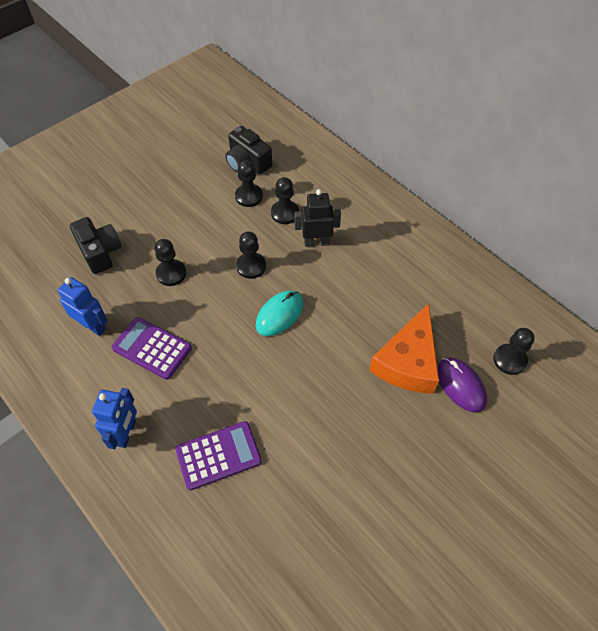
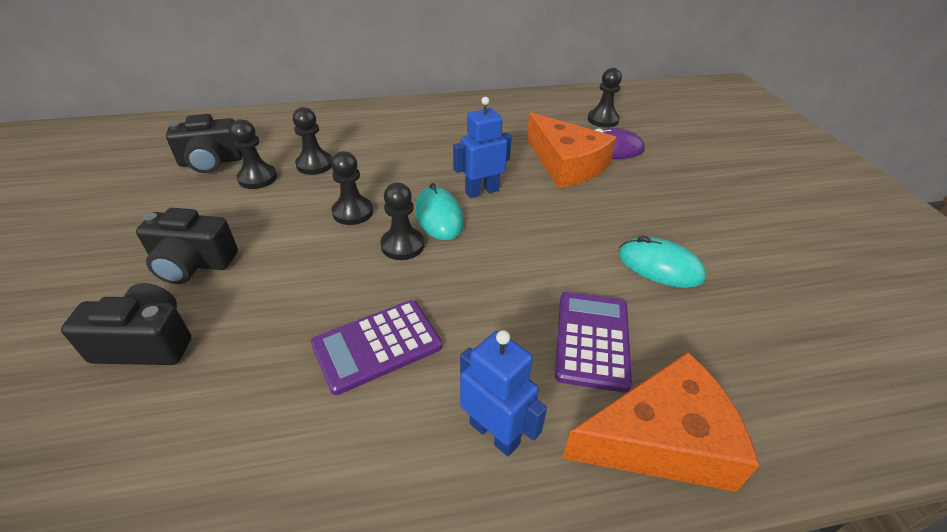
camera: 60 degrees left, 15 degrees down
(93, 326) = (267, 404): blue robot -> blue robot (481, 191)
(159, 227) = (193, 264): none -> black camera
(163, 518) = (661, 439): none -> orange cheese
(171, 273) = (281, 280): black pawn -> black pawn (402, 245)
(316, 242) = (377, 160): black robot -> none
(318, 474) = (659, 266): none -> turquoise mouse

